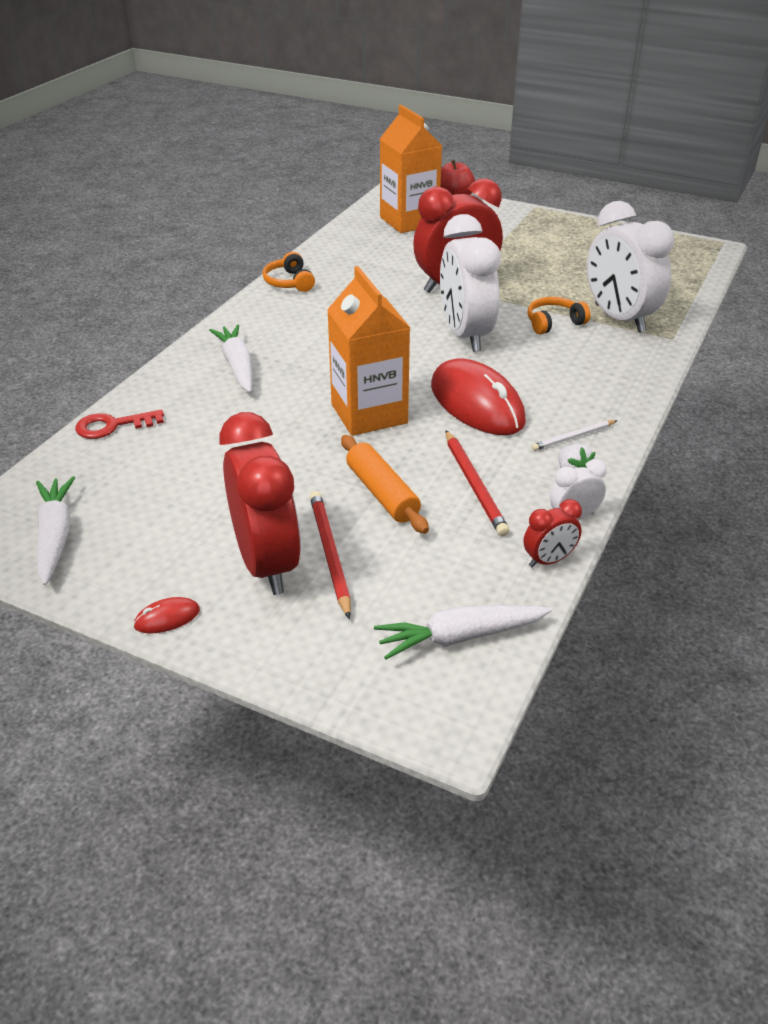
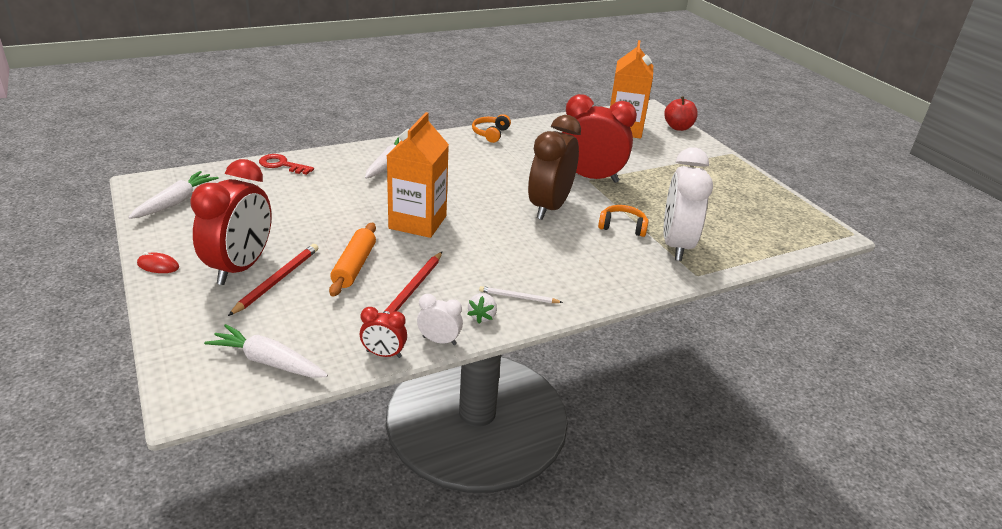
camera: 35 degrees right, 5 degrees down
(465, 335) = (549, 207): white clock -> brown clock
(476, 404) = (490, 248): red mouse -> none

